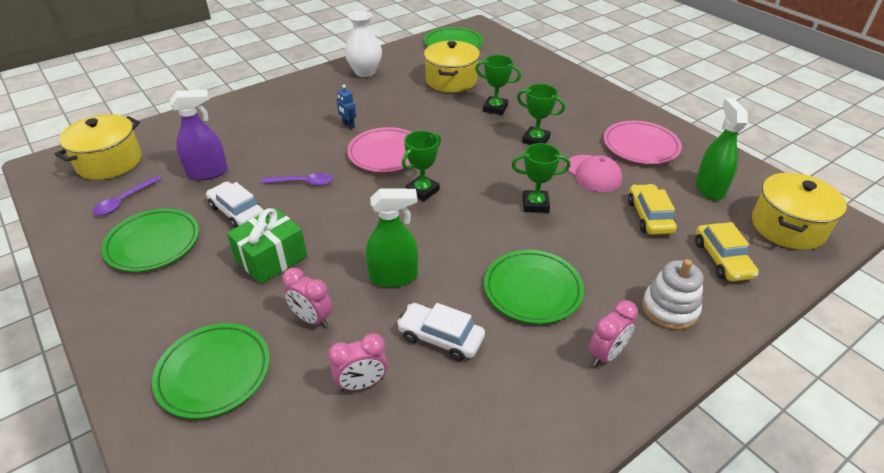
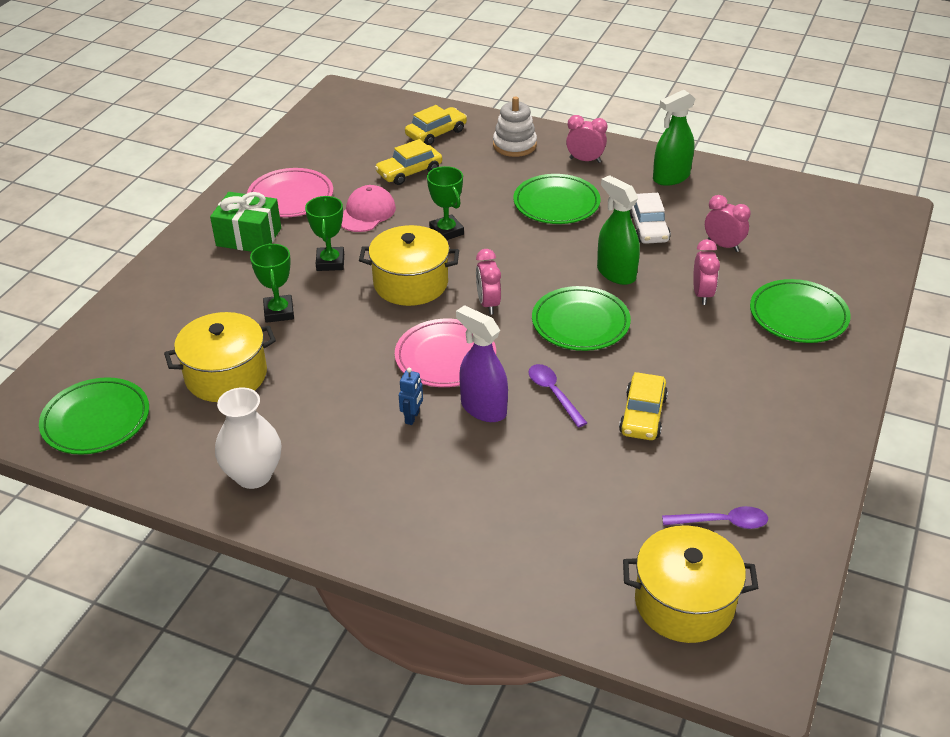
camera: 120 degrees left, 0 degrees up
(153, 243) = (742, 446): green plate -> green plate (580, 323)
(208, 172) = (610, 485): purple spray bottle -> purple spray bottle (483, 408)
(237, 212) = (642, 415): white car -> yellow car
(271, 258) = (672, 352): green gift -> green gift (249, 237)
(422, 191) = (488, 304): green trophy -> pink clock
(709, 188) = (338, 151): green spray bottle -> green spray bottle (671, 177)
(787, 227) = (366, 112): yellow pot -> yellow pot (410, 283)

